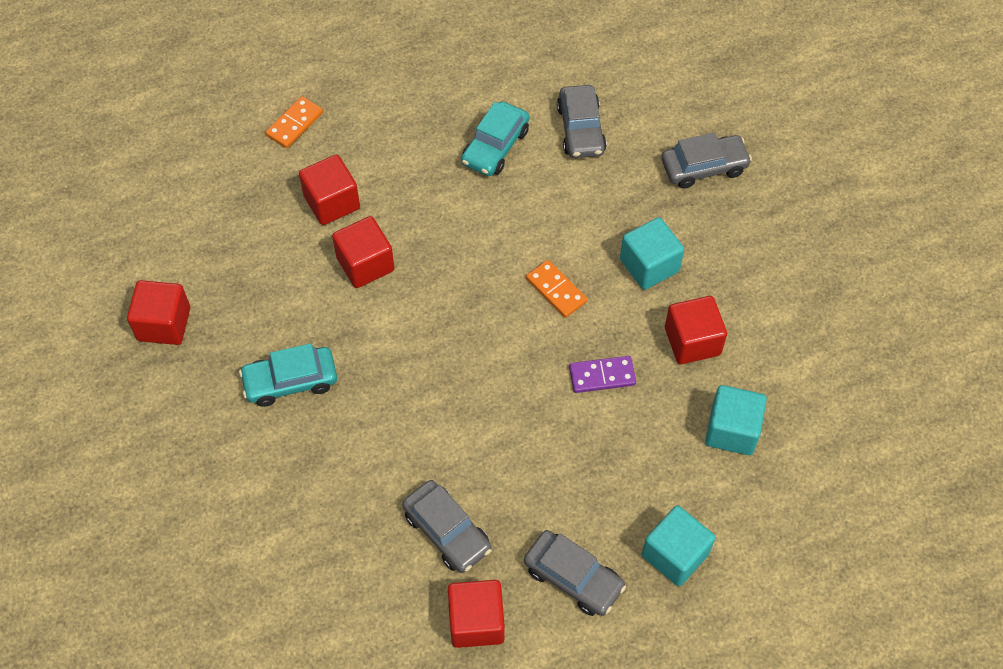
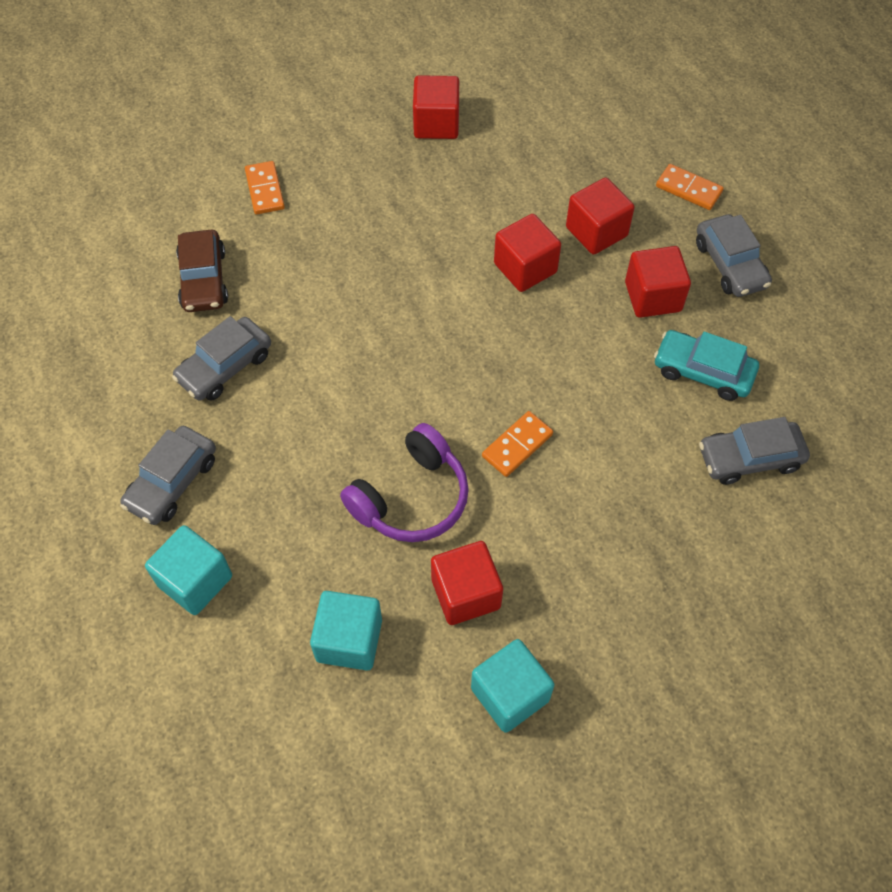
camera: 85 degrees right, 0 degrees up
(222, 493) = (265, 190): none -> orange domino
(290, 381) = (383, 224): turquoise car -> none
(335, 554) = (204, 280): none -> brown car
(476, 621) = (130, 399): red cube -> red cube (653, 297)
(602, 376) = (411, 498): purple domino -> purple headphones
(649, 265) = (565, 542): turquoise cube -> turquoise cube (510, 694)
(704, 167) = (725, 602): grey car -> grey car (730, 264)

